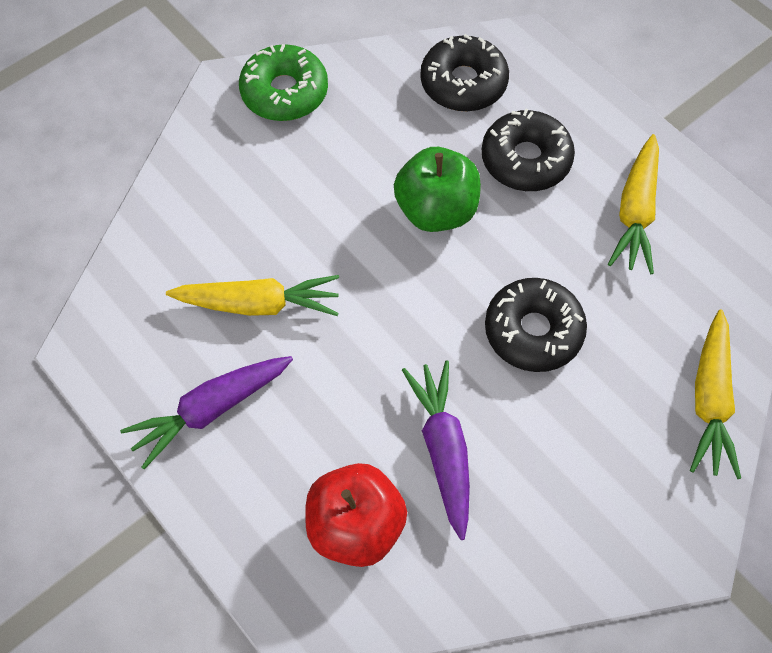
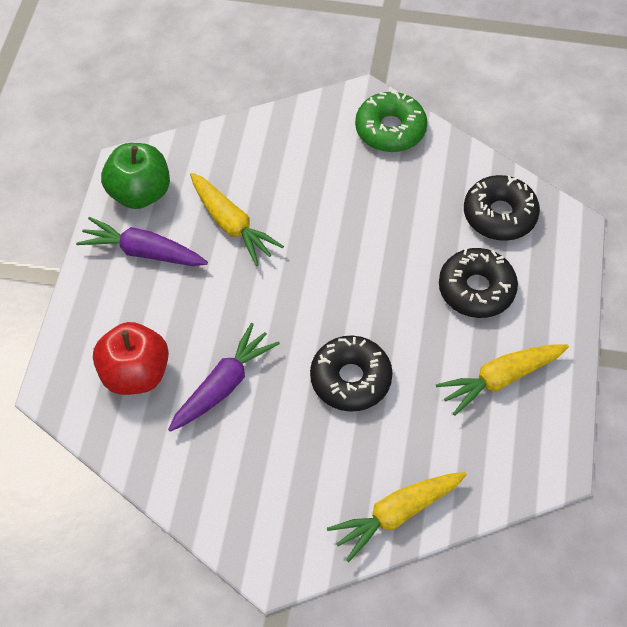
camera: 50 degrees right, 5 degrees down
(436, 210) = (386, 267): green apple -> green apple (139, 193)

